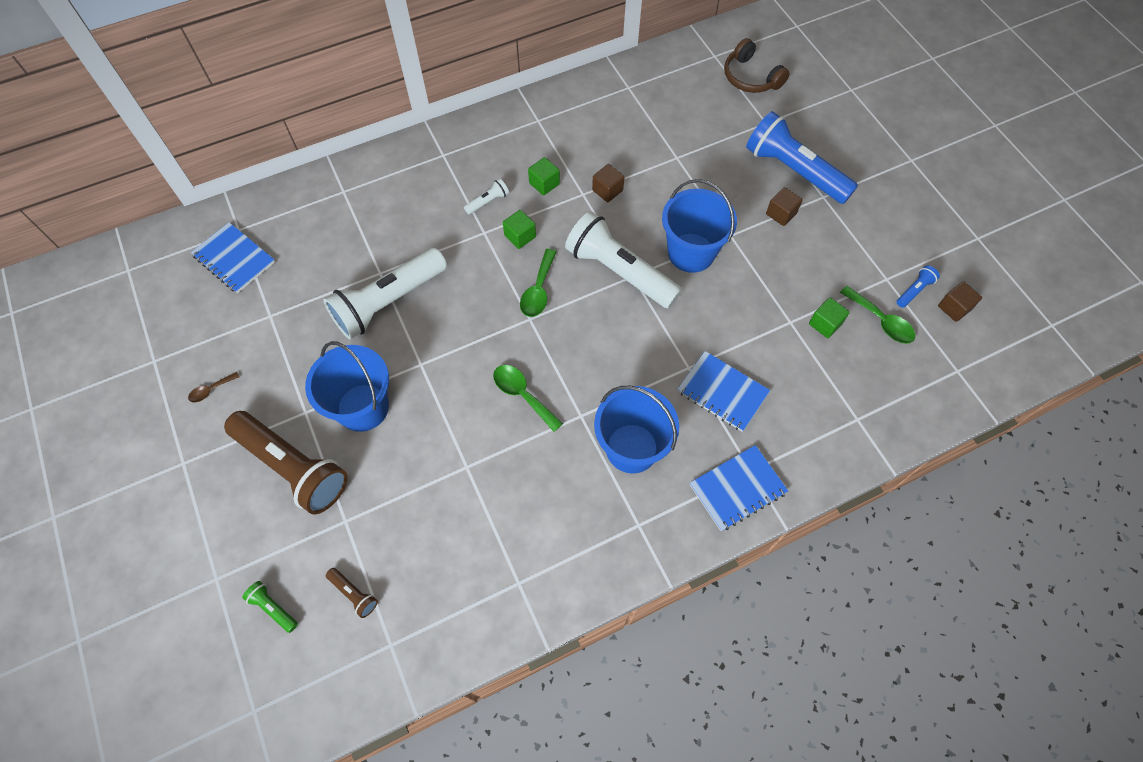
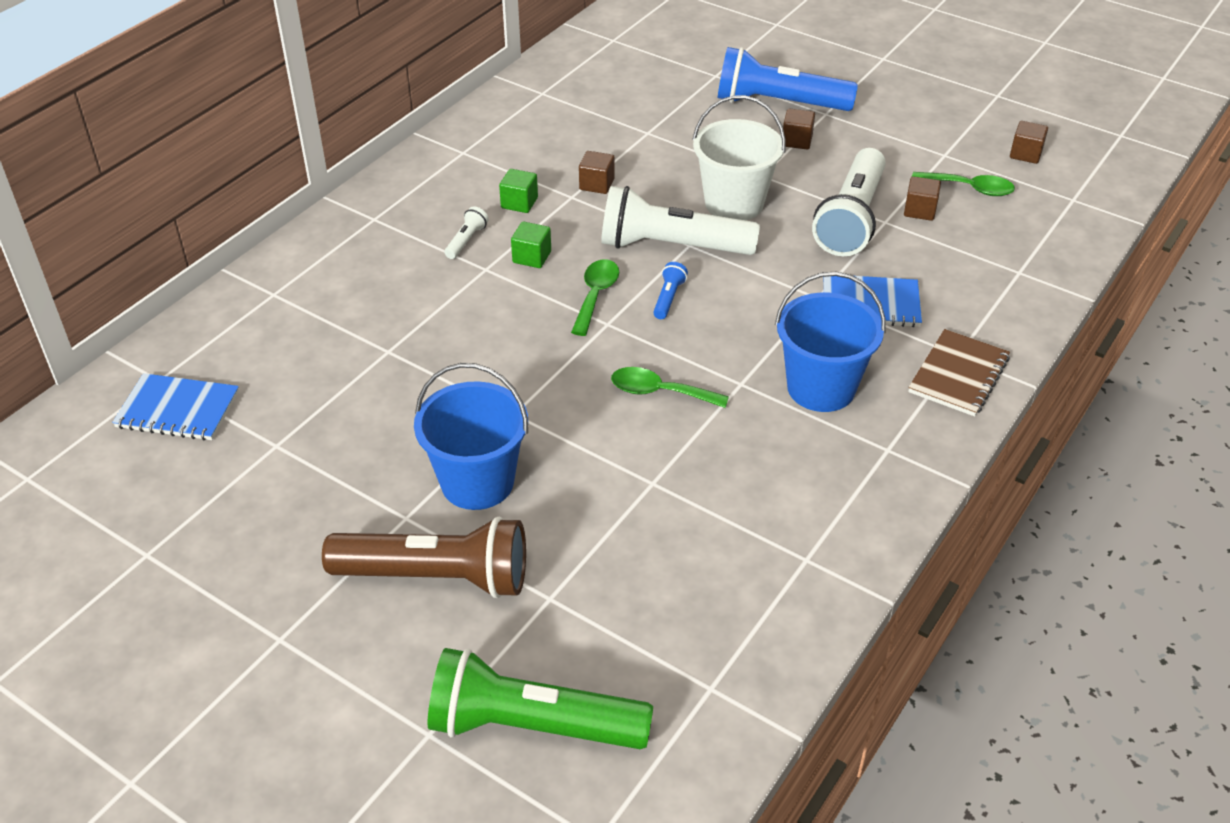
camera: 30 degrees left, 20 degrees down
(211, 390) = (257, 549): brown spoon -> none
(273, 608) = (532, 725): green flashlight -> green flashlight, size x2.45
(354, 594) = (623, 662): brown flashlight -> none
(388, 302) = (423, 373): white flashlight -> white flashlight (851, 219)
(538, 290) = (595, 295): green spoon -> green spoon turned 150 degrees counterclockwise
(691, 253) = (734, 203): blue bucket -> white bucket
(737, 488) = (958, 375): blue notebook -> brown notebook
(750, 77) = (667, 45): brown headphones -> none
(825, 324) = (919, 210): green cube -> brown cube
(914, 290) = (978, 154): blue flashlight -> blue flashlight (668, 298)

